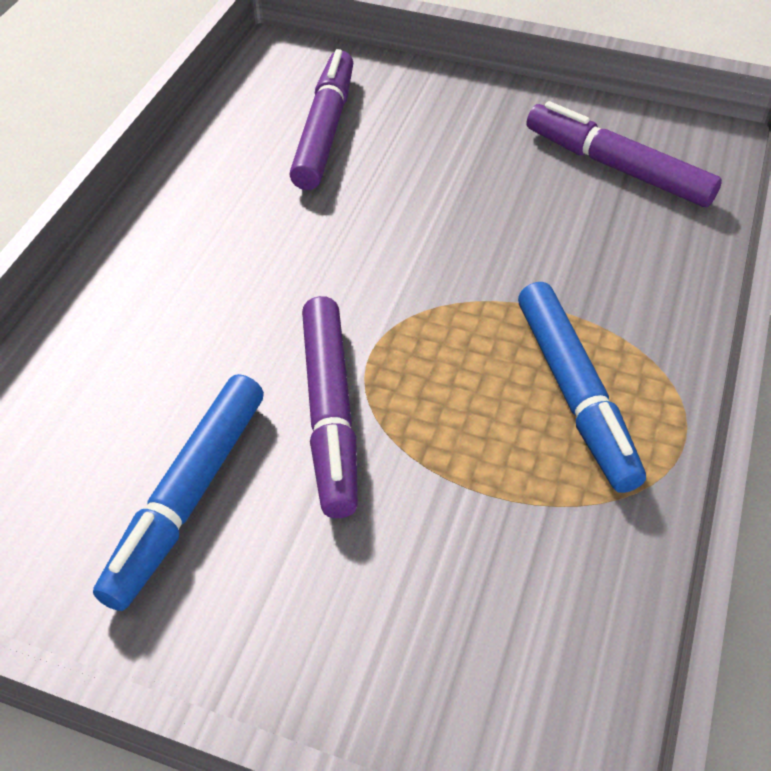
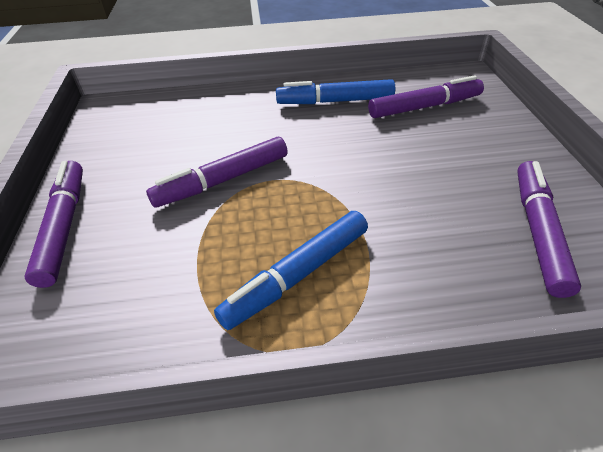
camera: 65 degrees right, 5 degrees down
(188, 497) = (151, 157): blue marker -> blue marker (335, 101)
(302, 667) = (64, 226): none -> purple marker

